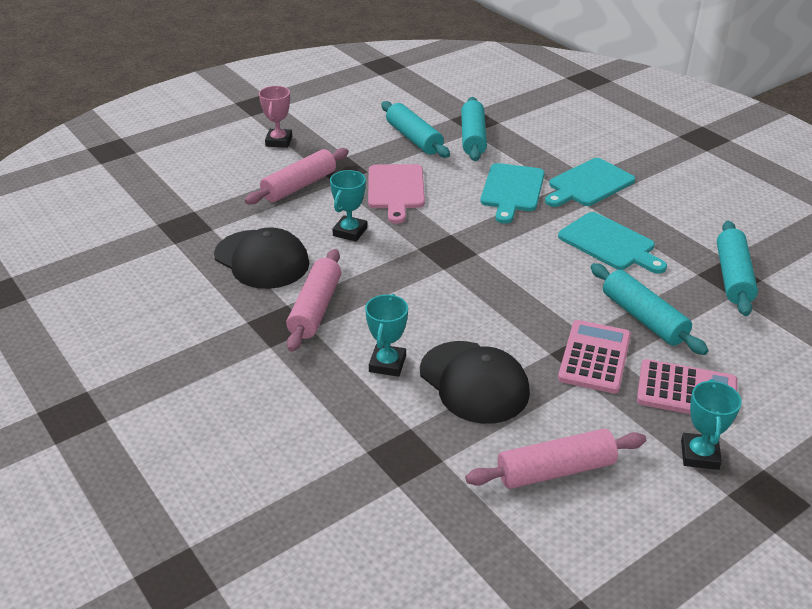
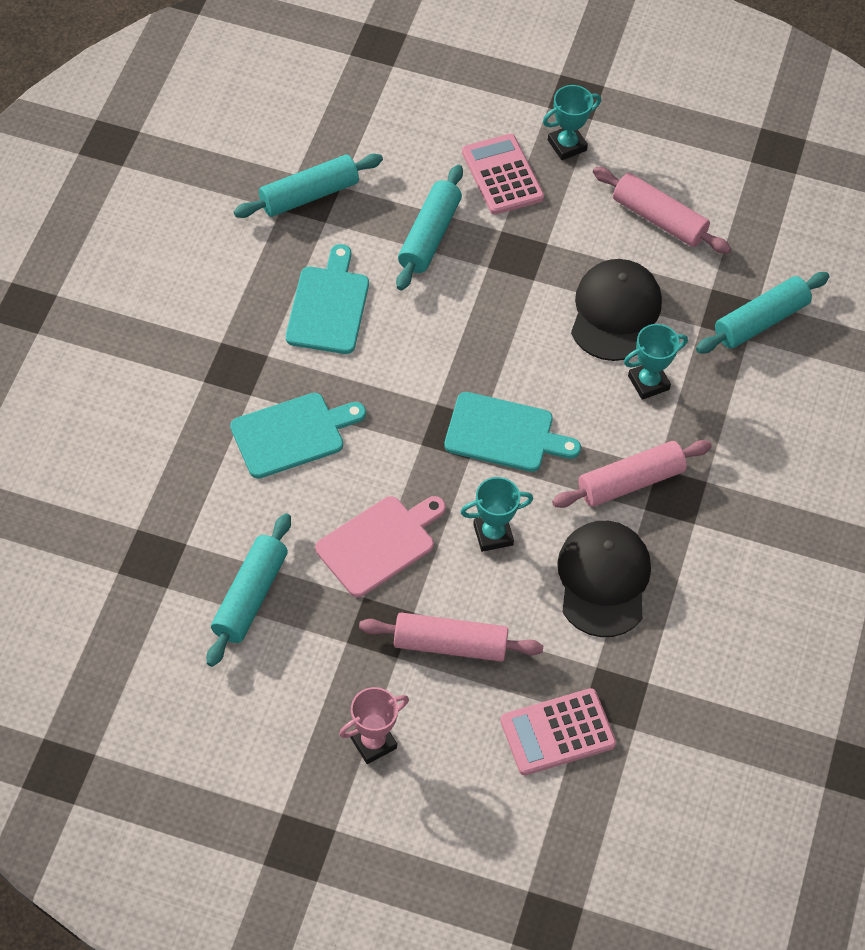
camera: 130 degrees left, 20 degrees up
(473, 137) = (199, 535): turquoise rolling pin -> turquoise rolling pin (760, 321)
(588, 184) = (223, 371): turquoise cutting board -> turquoise cutting board (504, 434)
(594, 357) = (512, 248): pink calculator -> pink calculator (557, 732)

